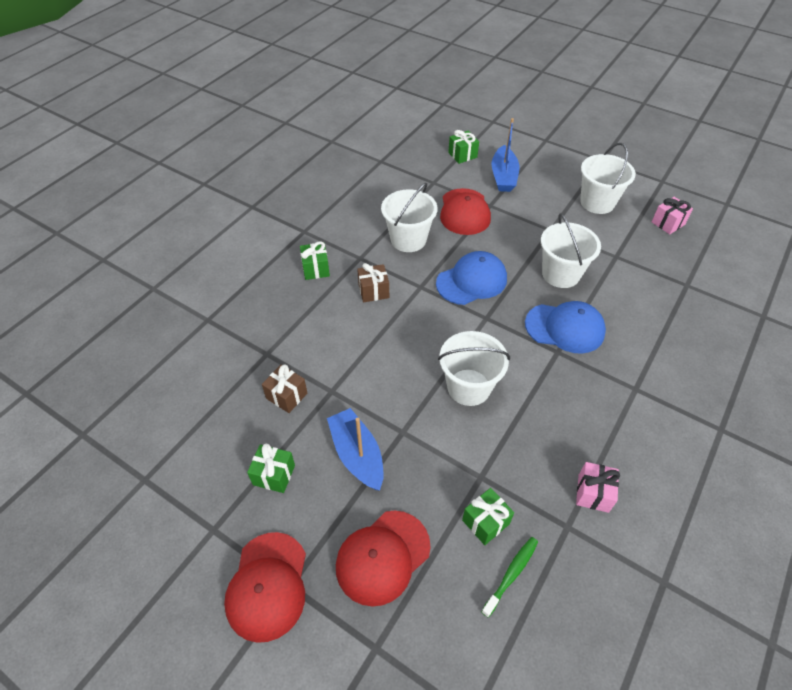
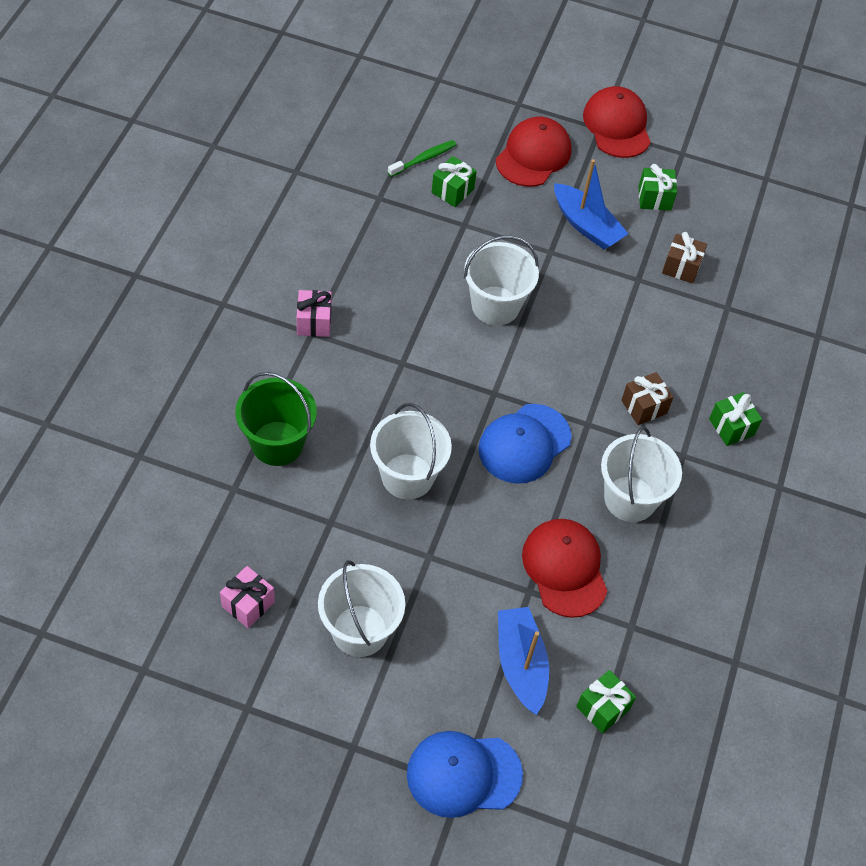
camera: 160 degrees right, 5 degrees up
(511, 574) = (424, 159): green toothbrush -> green toothbrush turned 150 degrees counterclockwise
(565, 328) = (396, 395): blue cap -> blue cap (463, 774)
(593, 493) = (357, 226): pink gift -> pink gift (314, 322)
(658, 308) = (277, 443): none -> green bucket

